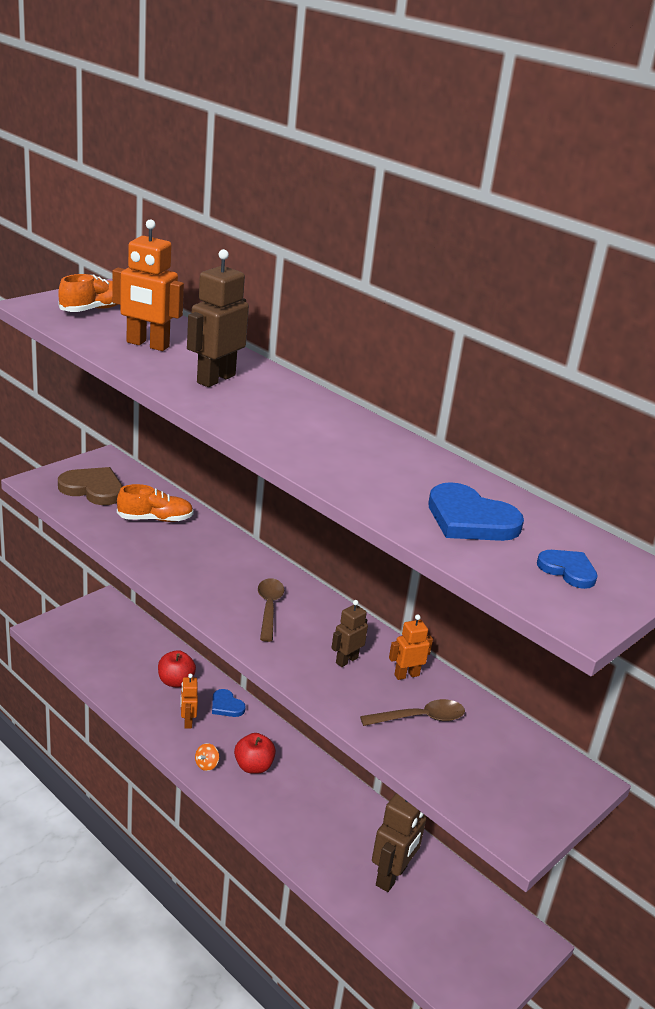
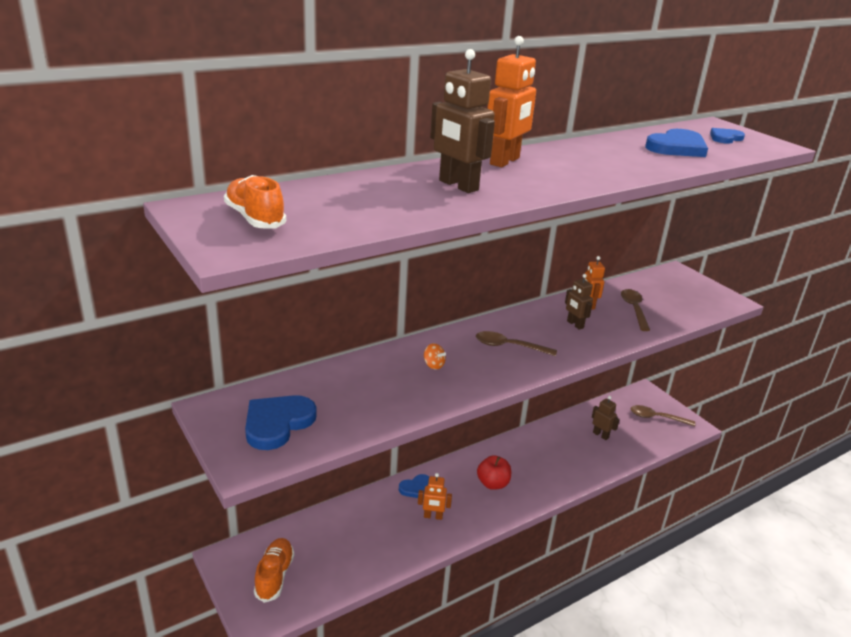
camera: 75 degrees left, 0 degrees up
(93, 489) = (277, 423): brown heart -> blue heart
(147, 345) = (370, 203): orange robot -> orange robot (505, 161)
(155, 519) = (354, 388): orange shoe -> orange shoe (274, 576)
(175, 681) = (376, 517): red apple -> none
(206, 765) = (489, 512): orange spinning top -> orange spinning top (433, 365)
(392, 876) = (600, 435): brown robot -> brown robot, size x0.56
(468, 951) = (656, 418): none -> brown spoon

